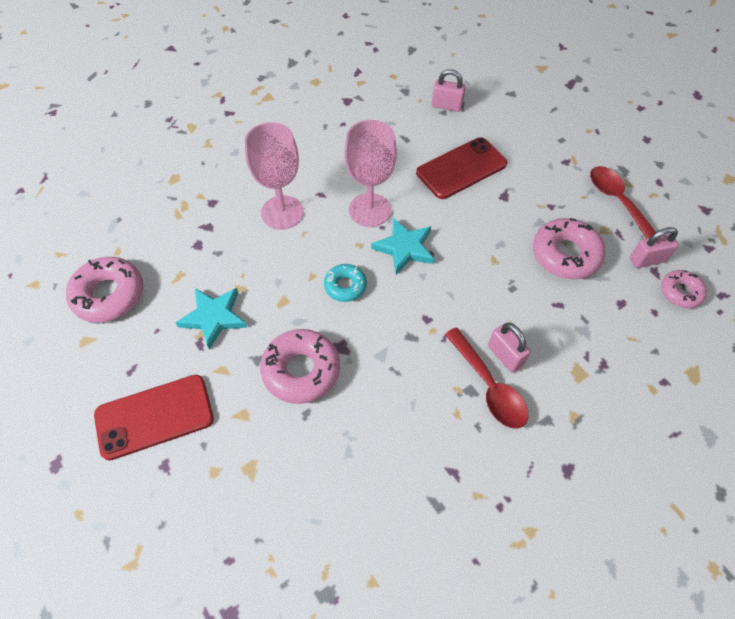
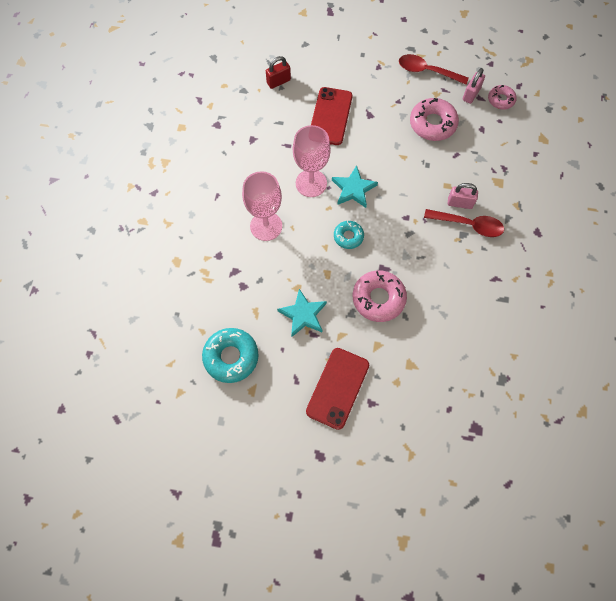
camera: 45 degrees left, 10 degrees up
(109, 295) = (231, 357): pink donut -> turquoise donut
(446, 106) = (278, 82): pink padlock -> red padlock

